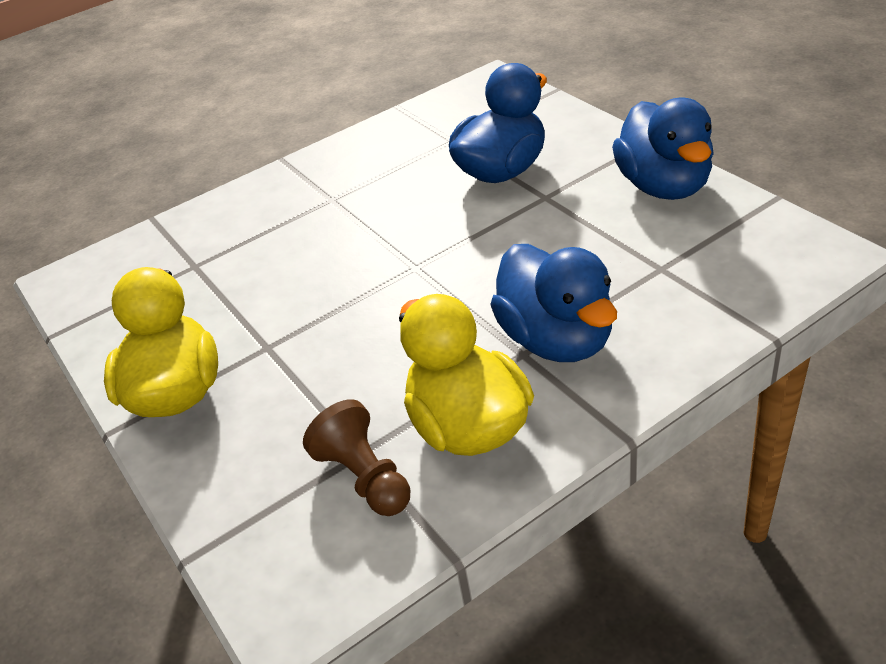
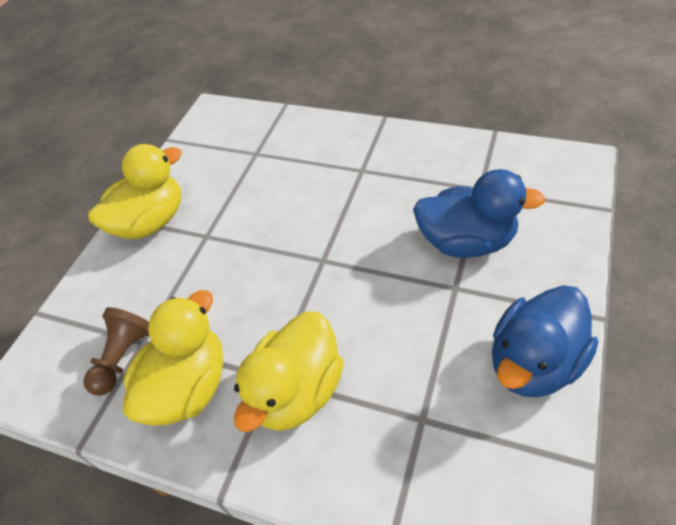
camera: 55 degrees right, 10 degrees up
(556, 340) = (297, 391): blue duck -> yellow duck

